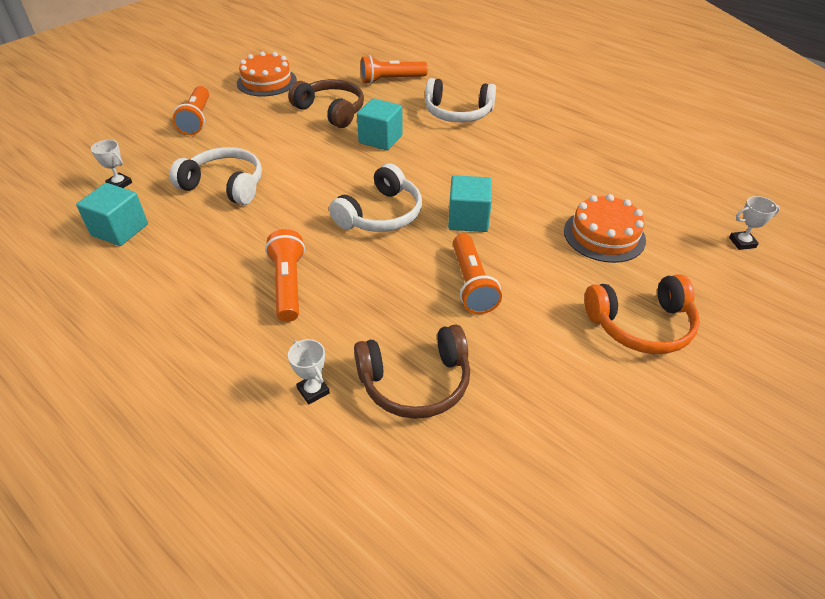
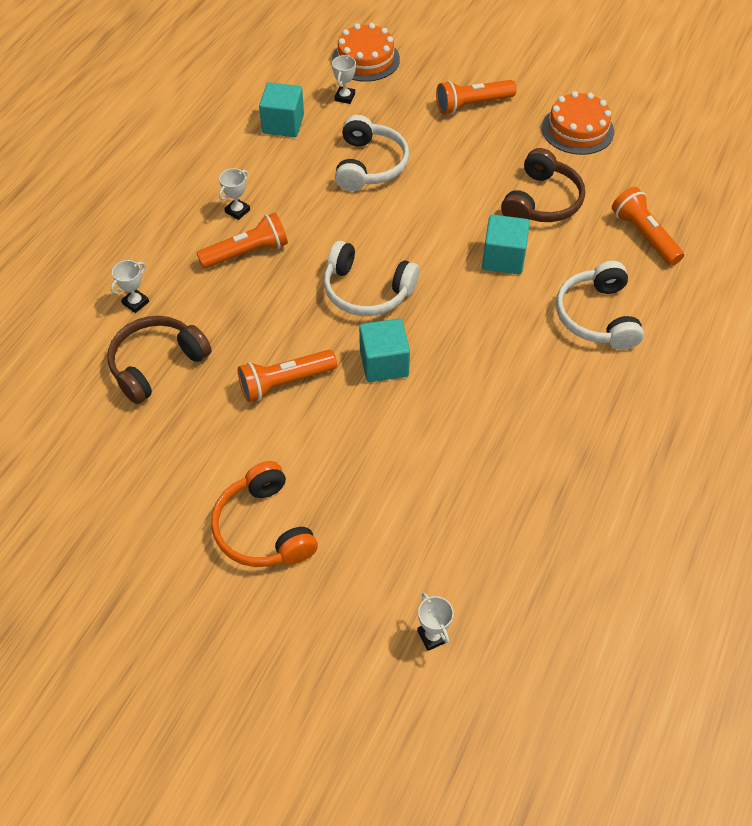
camera: 75 degrees right, 10 degrees up
(223, 283) = (237, 211): none -> white trophy
(415, 382) = (157, 364): brown headphones -> brown headphones turned 75 degrees clockwise
(604, 235) = (398, 490): orange cake -> orange cake (365, 59)

